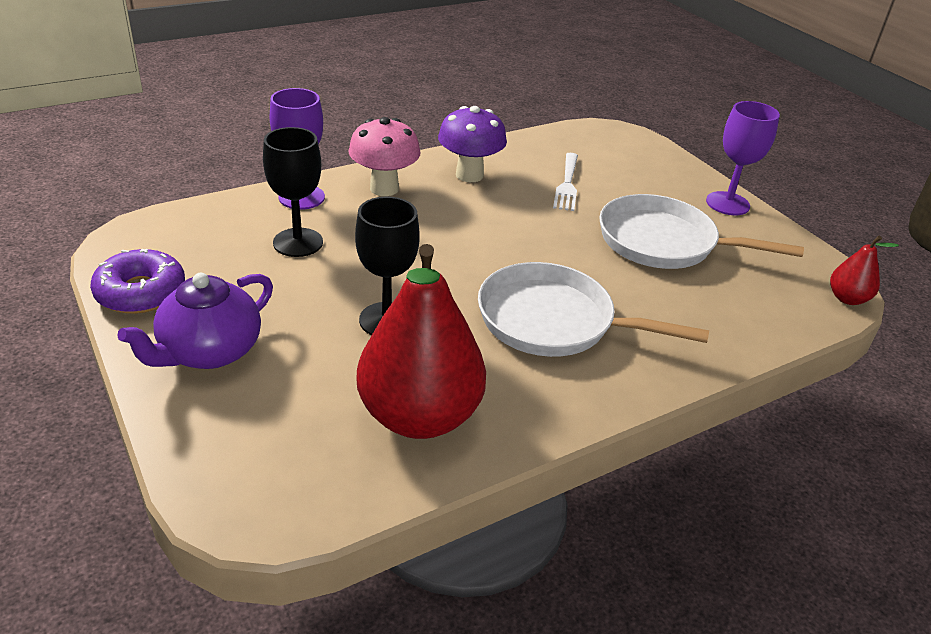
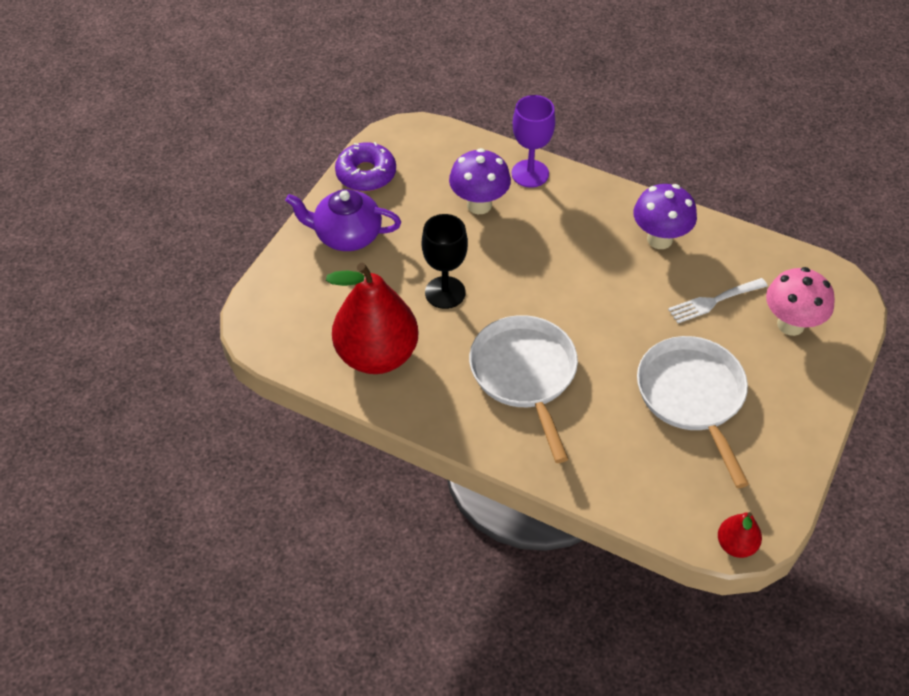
camera: 60 degrees right, 15 degrees up
(298, 242) = (479, 205): black goblet -> purple mushroom
(384, 188) = (587, 206): pink mushroom -> pink mushroom (790, 324)
(727, 203) = (805, 417): purple goblet -> none

